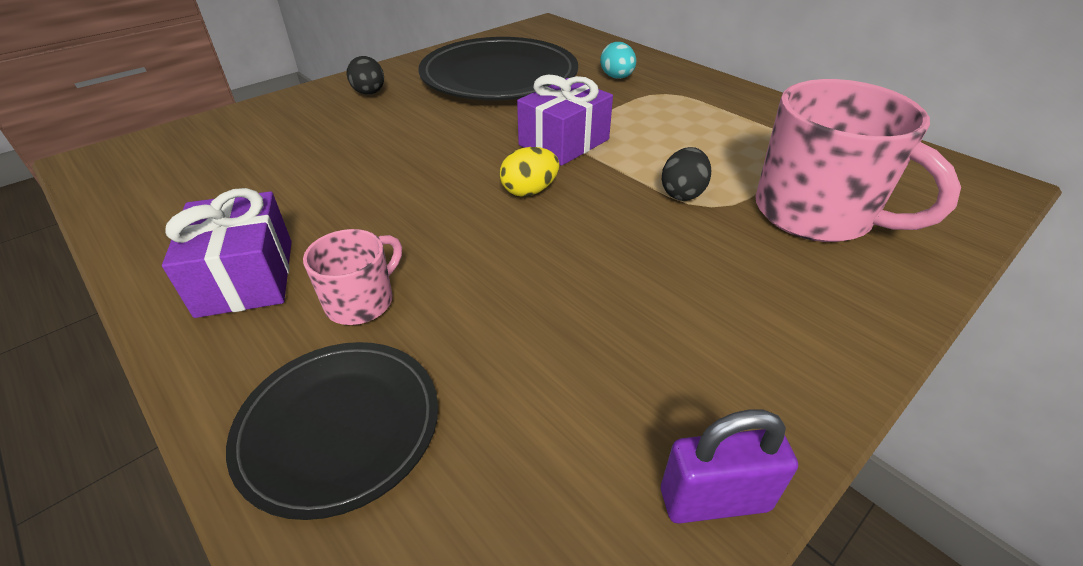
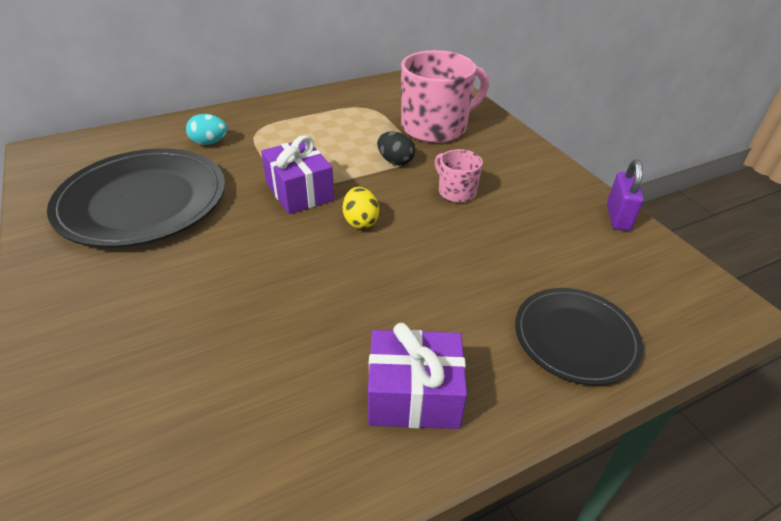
camera: 75 degrees left, 0 degrees up
(361, 301) = (464, 322): pink mug -> pink mug (456, 192)
(369, 93) = (95, 298): black egg -> none

